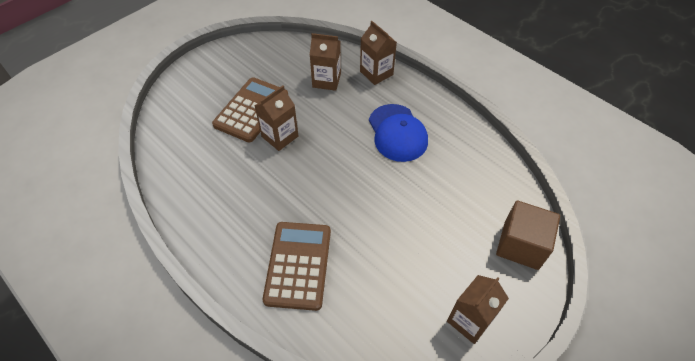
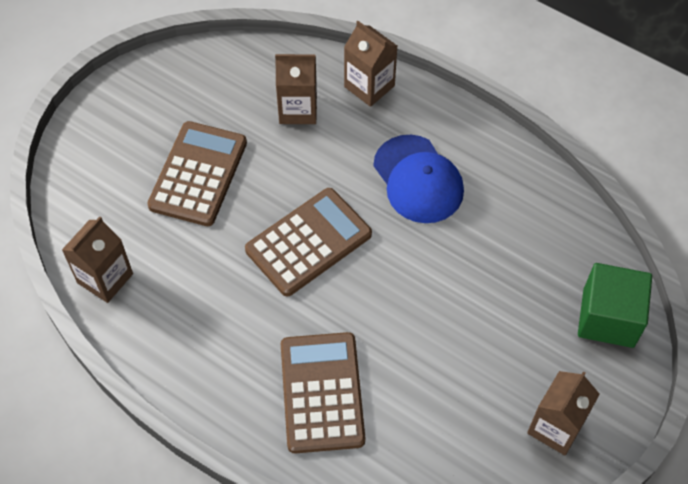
camera: 10 degrees left, 5 degrees up
(280, 136) = (251, 210): brown carton -> brown carton (105, 278)
(313, 162) = (308, 242): none -> brown calculator
(521, 245) = (608, 318): brown cube -> green cube

